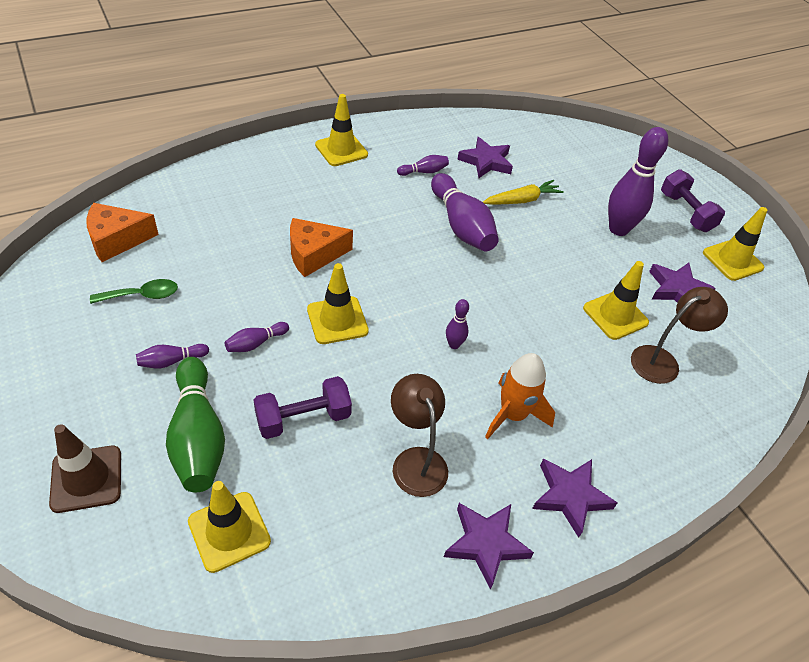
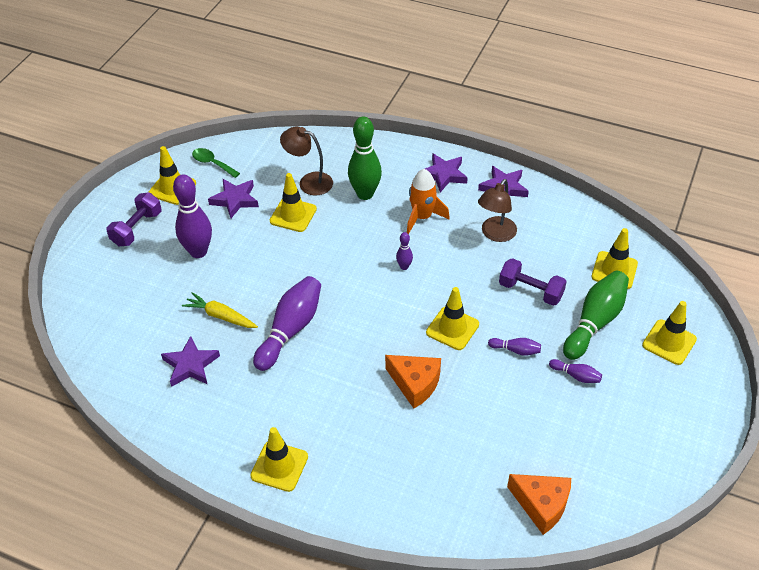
camera: 125 degrees left, 0 degrees up
(86, 479) = (669, 342): brown traffic cone -> yellow traffic cone
(142, 295) = (559, 438): green spoon -> green spoon (212, 163)
(424, 172) = (248, 392): purple bowling pin -> none
(599, 393) = (365, 194): none -> green bowling pin

